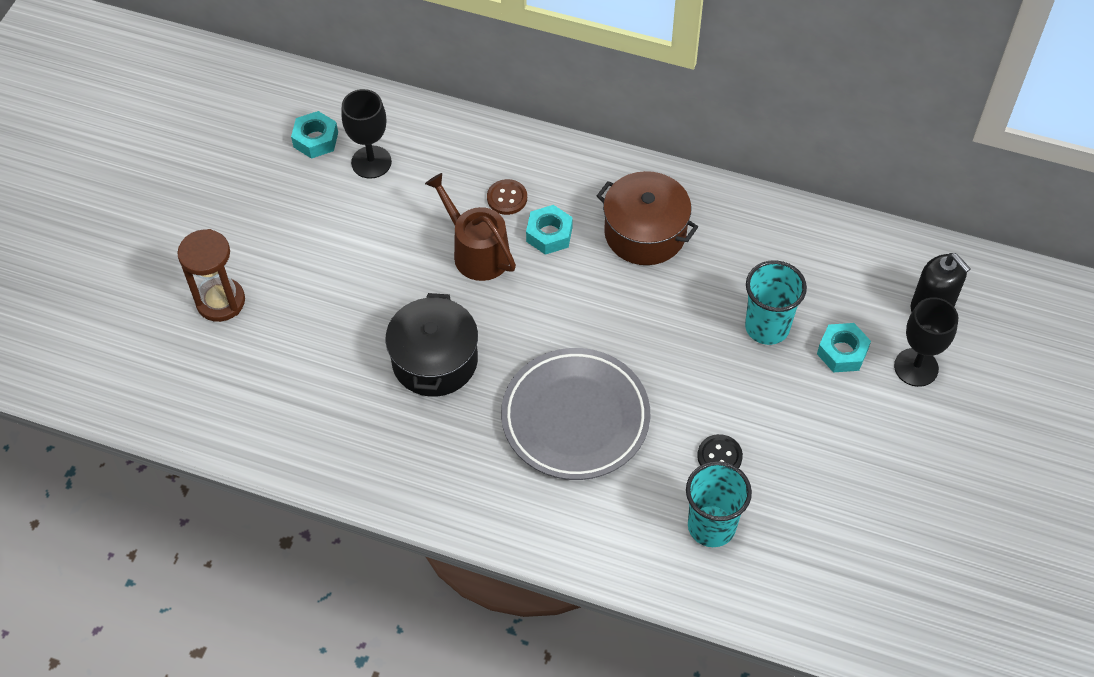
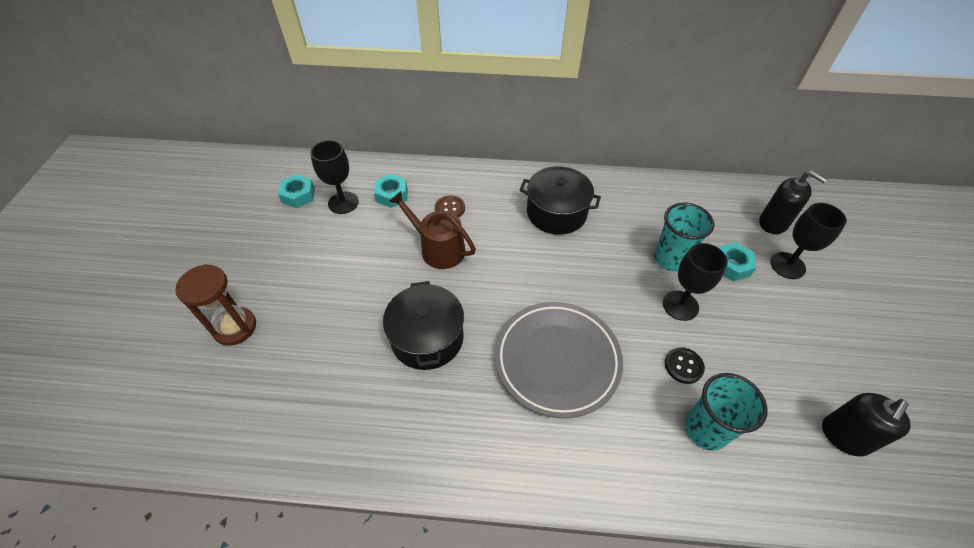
camera: 15 degrees left, 5 degrees down
(549, 234) = (488, 226): turquoise nut -> turquoise nut (392, 195)
(645, 233) = (556, 213): brown pot -> black pot
(750, 387) = (680, 305): none -> black goblet
(863, 568) = (844, 436): none -> black soap dispenser

